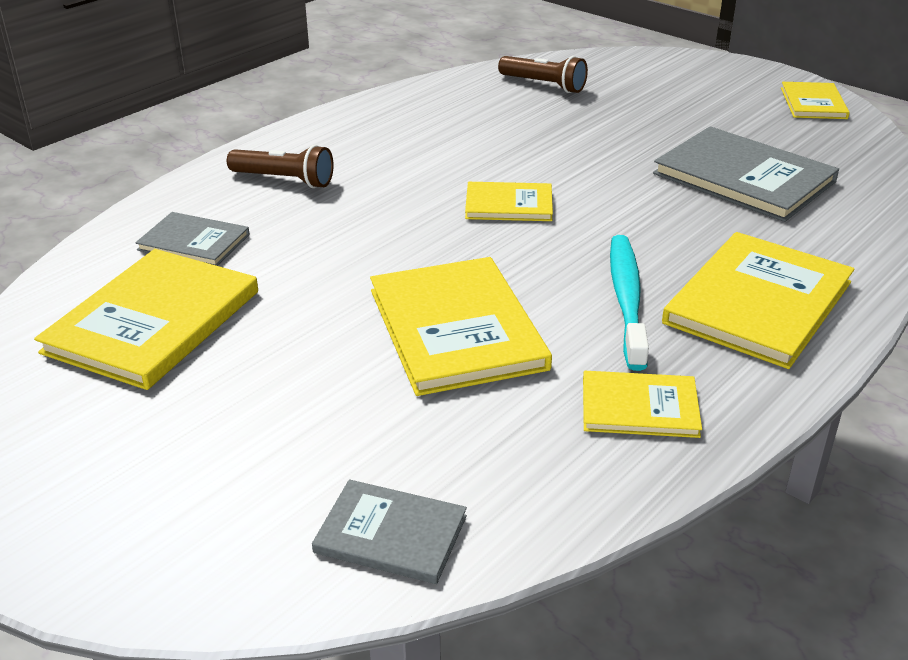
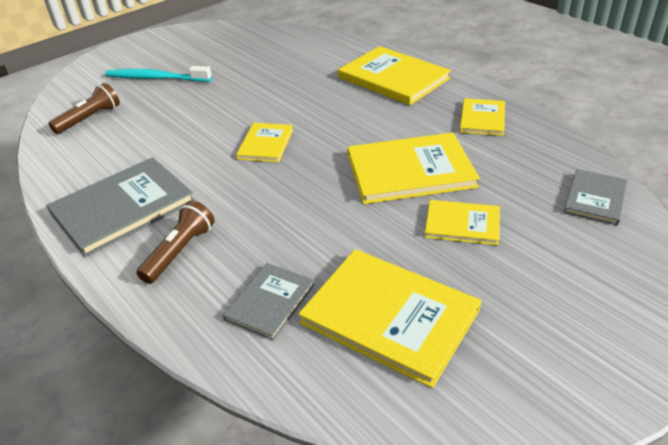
camera: 80 degrees left, 5 degrees up
(627, 299) = (385, 113): turquoise toothbrush -> turquoise toothbrush (156, 78)
(743, 178) = (265, 65): grey book -> grey book (123, 208)
(813, 103) = (185, 35): yellow book -> yellow book (462, 224)

